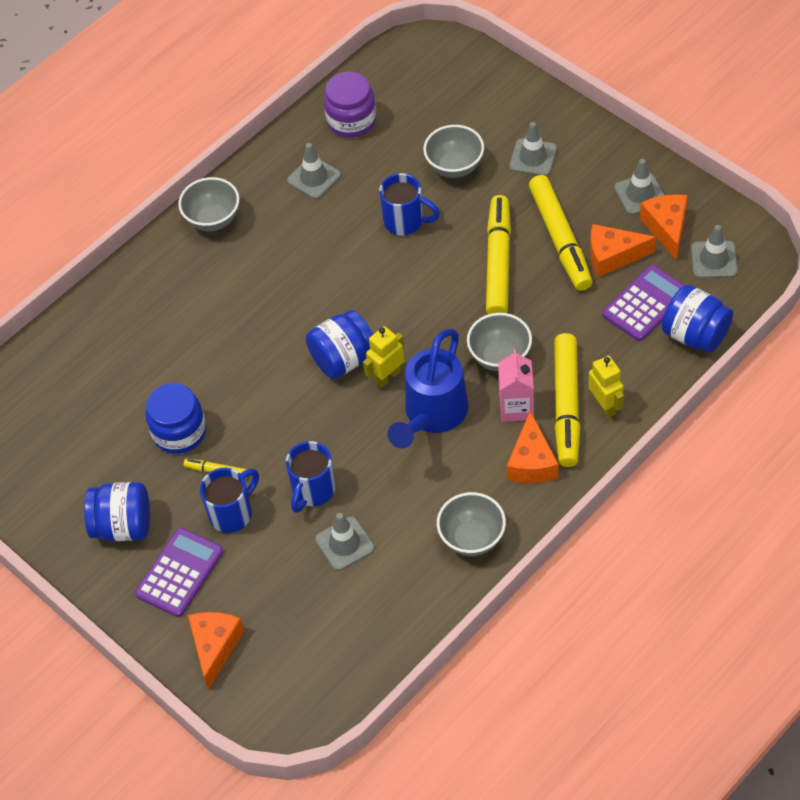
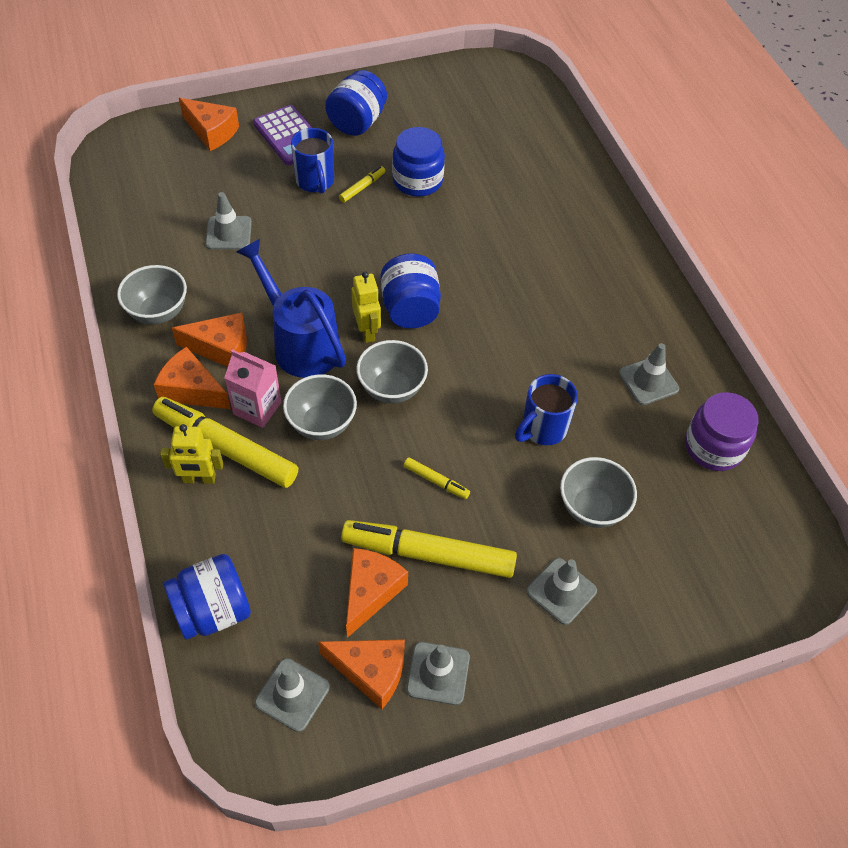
camera: 110 degrees right, 0 degrees up
(213, 220) = (639, 286): grey bowl -> grey bowl (392, 388)
(313, 491) = (294, 235): blue mug -> none
(476, 467) = (221, 348): none -> orange cheese
(498, 263) = (435, 481): yellow marker -> yellow marker, size x0.44
(645, 304) = (287, 586): purple calculator -> none

